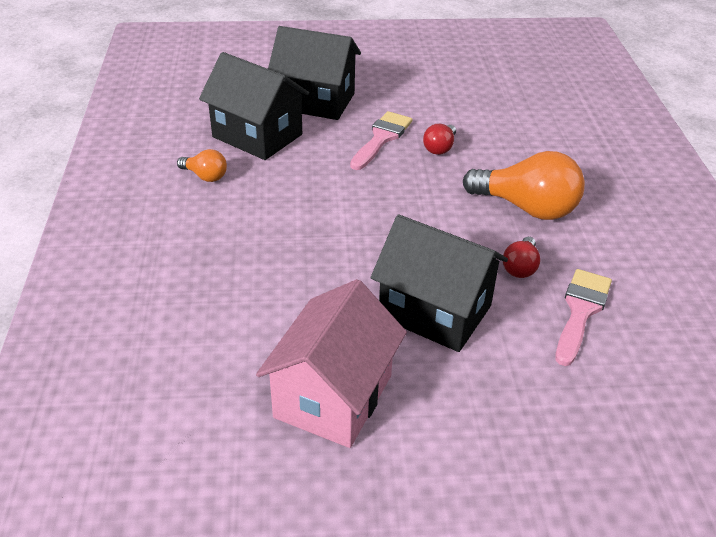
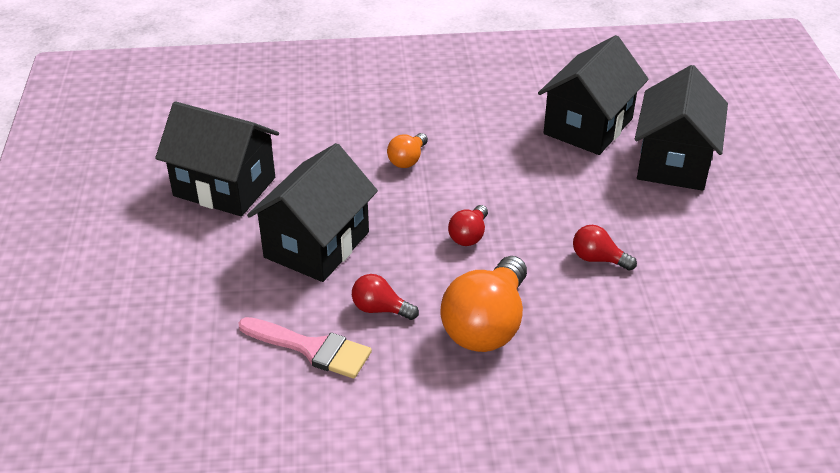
camera: 90 degrees right, 0 degrees up
(205, 176) = (509, 101): orange light bulb -> orange light bulb (408, 160)
(333, 396) = (224, 187): pink house -> black house
(381, 138) = (607, 213): pink brush -> none
(414, 211) = (469, 235): none -> red light bulb

